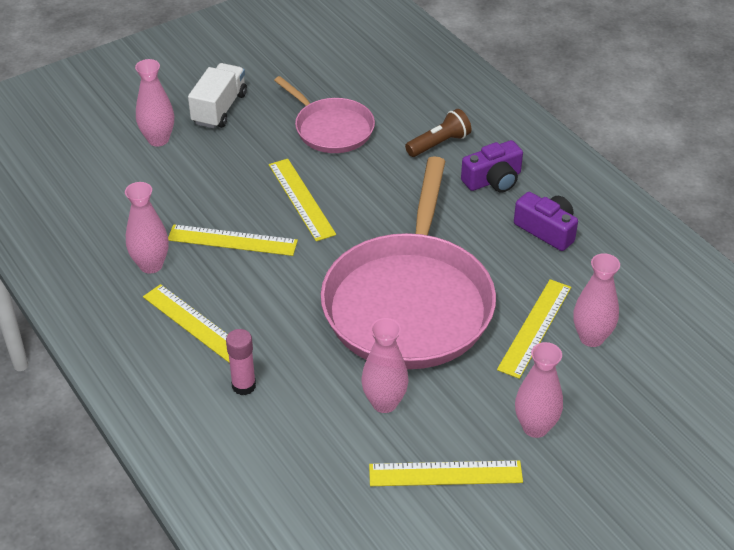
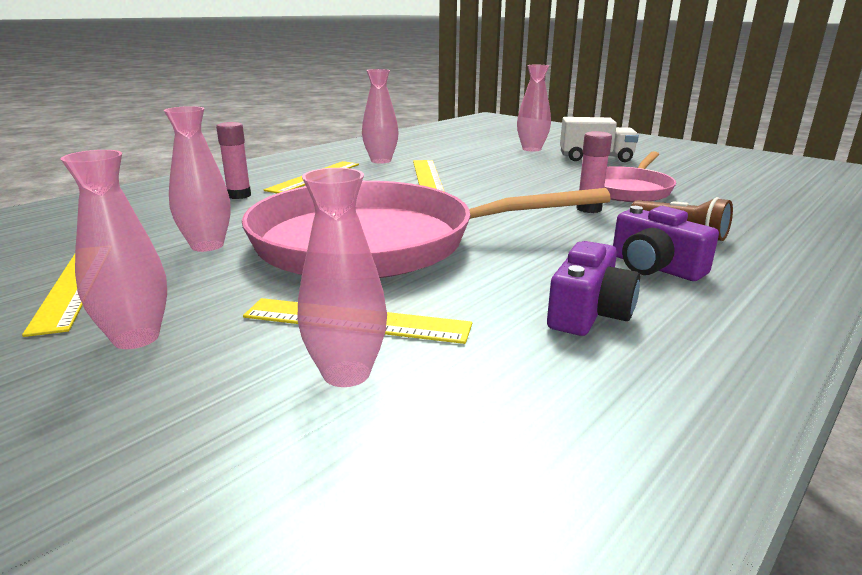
camera: 75 degrees right, 20 degrees down
(301, 199) = (506, 189): yellow ruler -> none
(372, 168) = (589, 209): none -> pink glue stick

